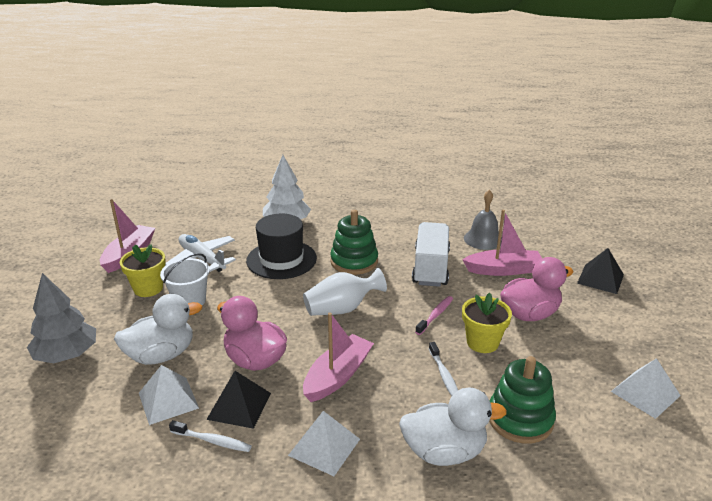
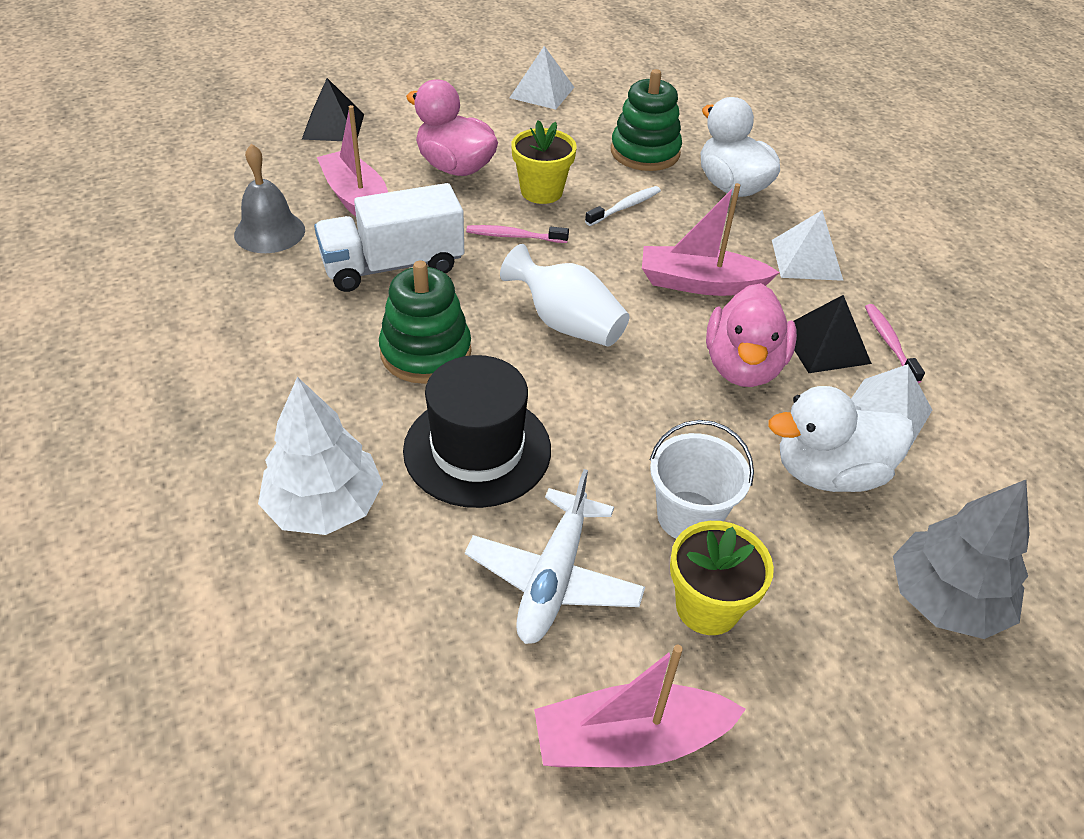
camera: 120 degrees left, 15 degrees up
(161, 355) = (828, 473): white duck -> white duck turned 45 degrees counterclockwise
(212, 441) = (889, 343): white toothbrush -> pink toothbrush

